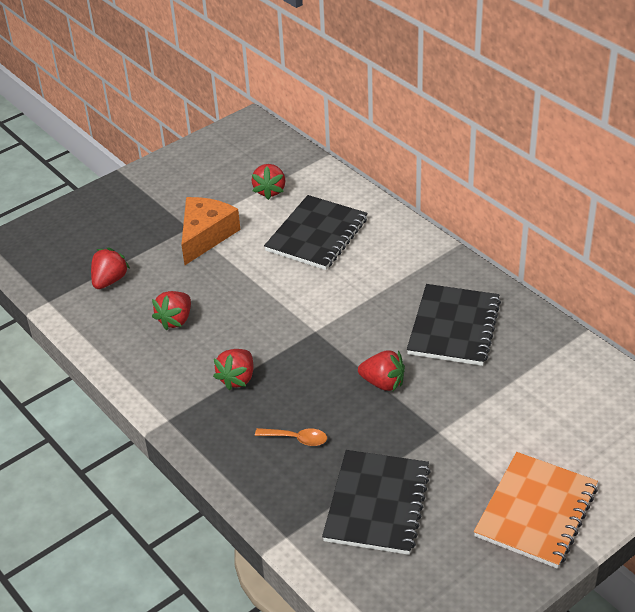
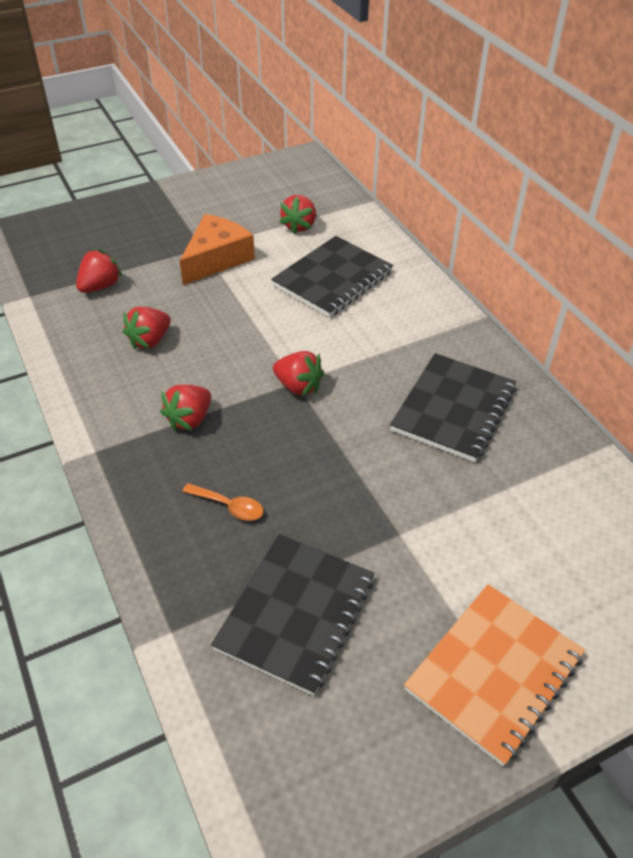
camera: 10 degrees right, 5 degrees up
(383, 383) = (352, 459): red strawberry -> red strawberry (298, 386)

